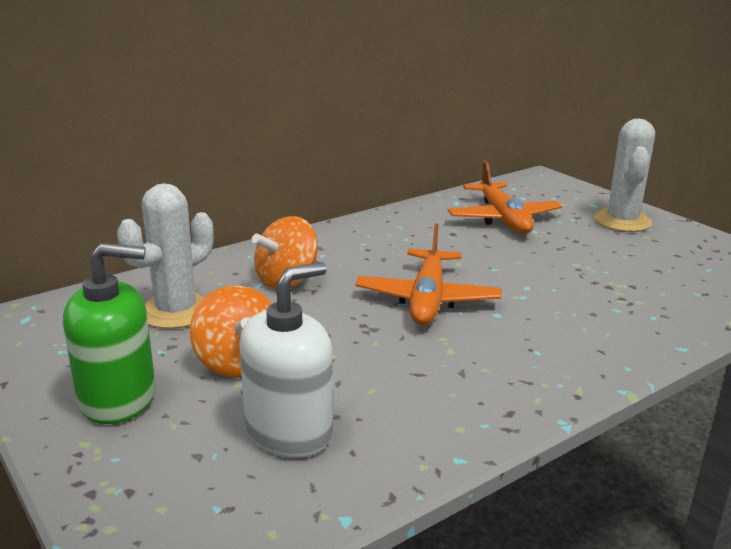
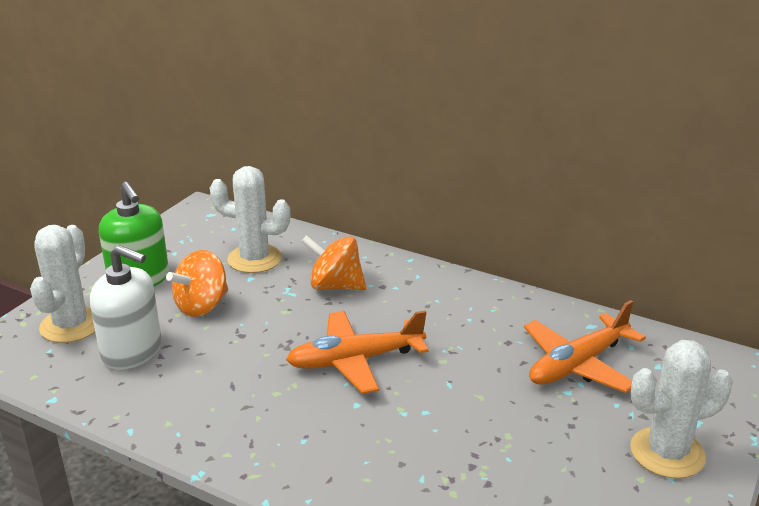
camera: 65 degrees right, 5 degrees up
(171, 476) = (71, 325): none -> white cactus

